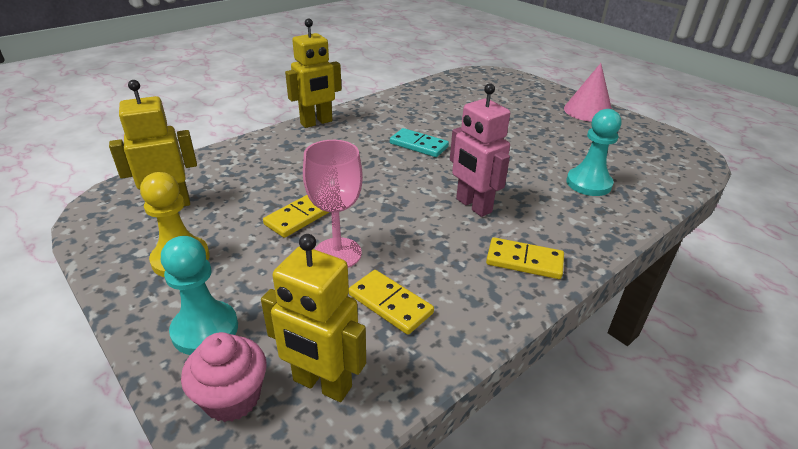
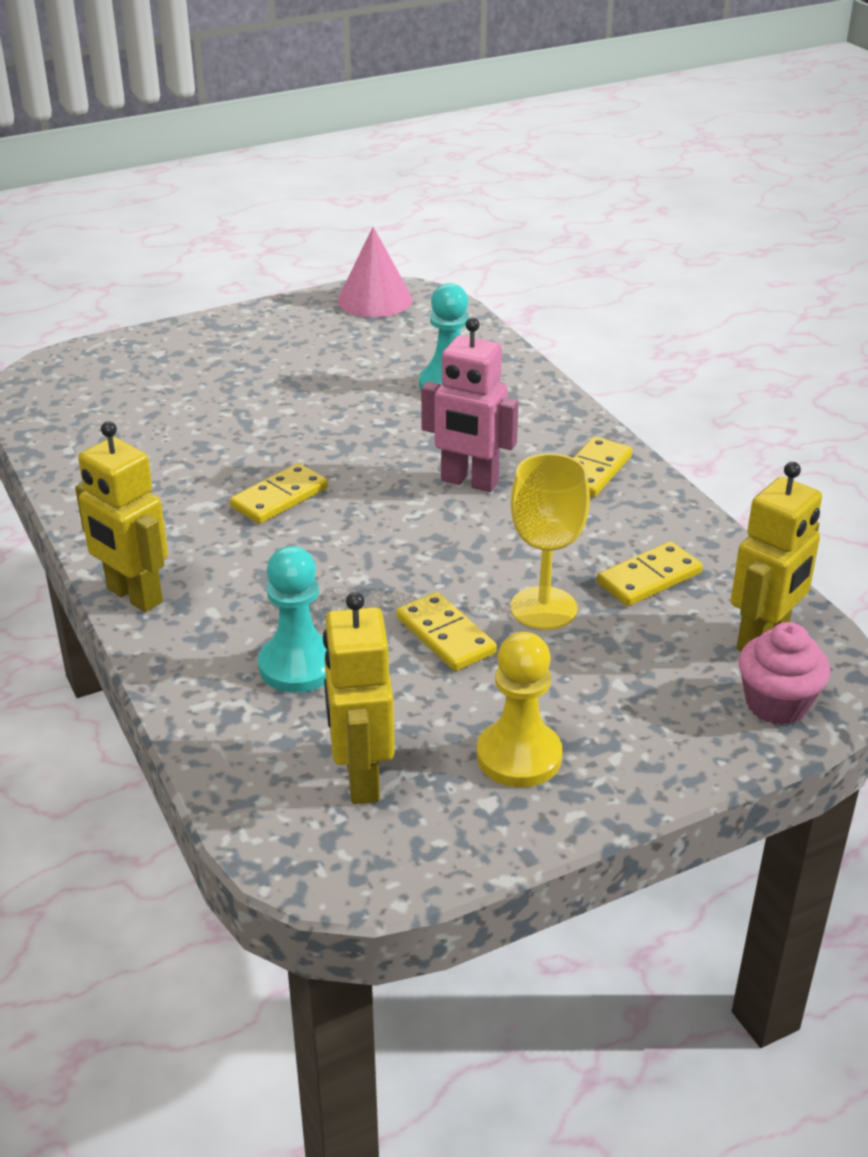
camera: 75 degrees left, 0 degrees up
(205, 330) = (670, 727): turquoise pawn -> turquoise pawn (298, 666)
(316, 122) = (134, 596): yellow robot -> yellow robot turned 150 degrees clockwise
(337, 253) = (543, 608): pink goblet -> yellow goblet
(419, 145) = (279, 497): turquoise domino -> yellow domino
(473, 206) = (469, 482): pink robot -> pink robot turned 45 degrees clockwise
(588, 111) = (249, 328): pink cone -> pink cone (375, 300)

